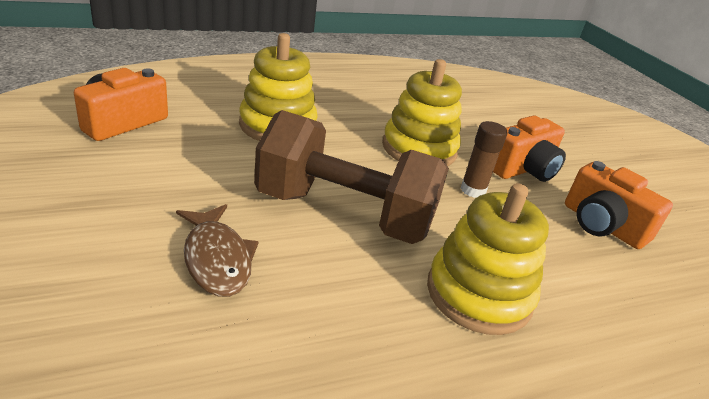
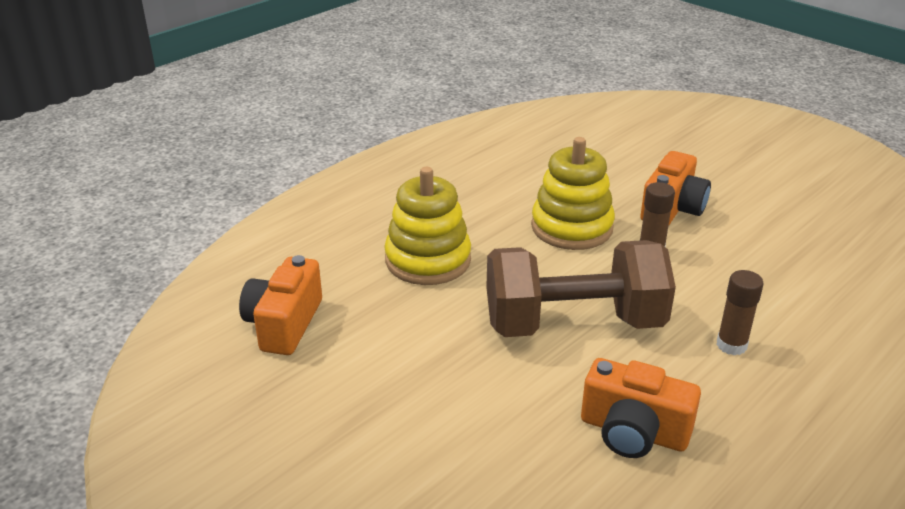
camera: 20 degrees left, 0 degrees up
(217, 259) = (519, 413): brown fish -> none
(479, 294) = (731, 345): yellow stacking toy -> brown glue stick
(602, 225) = (772, 238): orange camera -> orange camera (633, 432)

